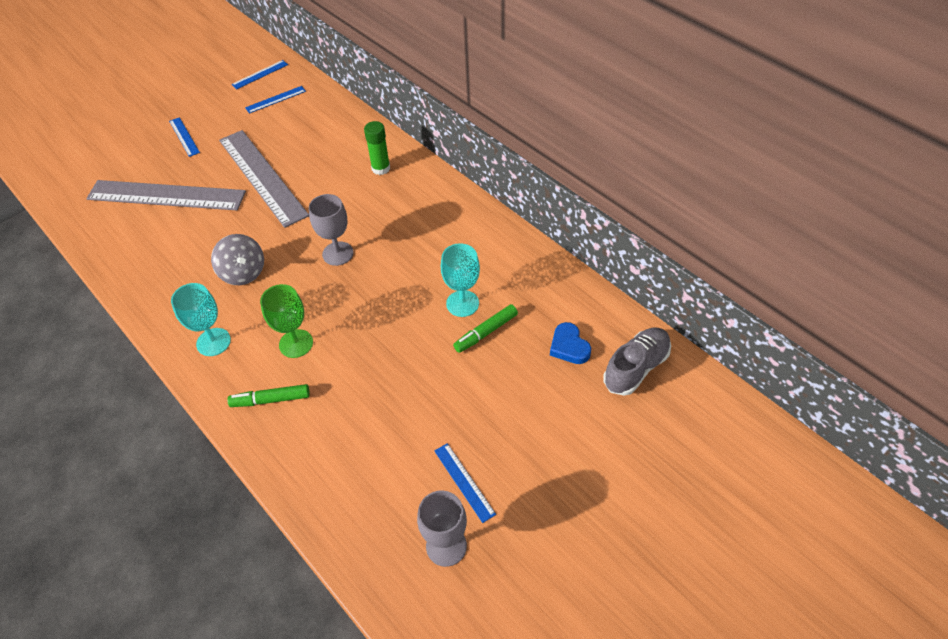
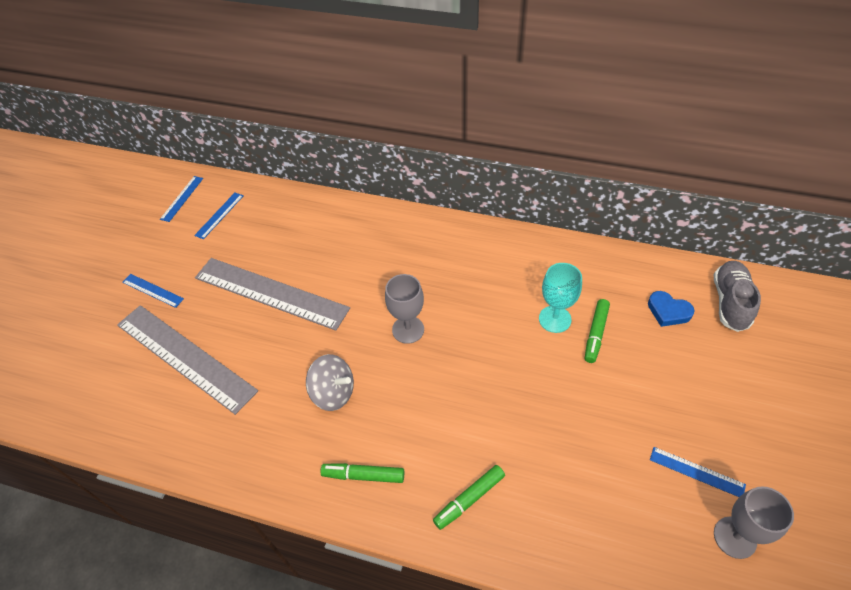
camera: 30 degrees left, 0 degrees up
(166, 196) = (184, 357): grey ruler -> grey ruler turned 60 degrees clockwise
(213, 342) = (364, 475): turquoise goblet -> green marker
(296, 343) = (444, 433): green goblet -> none
(381, 168) = (378, 235): green glue stick -> none

